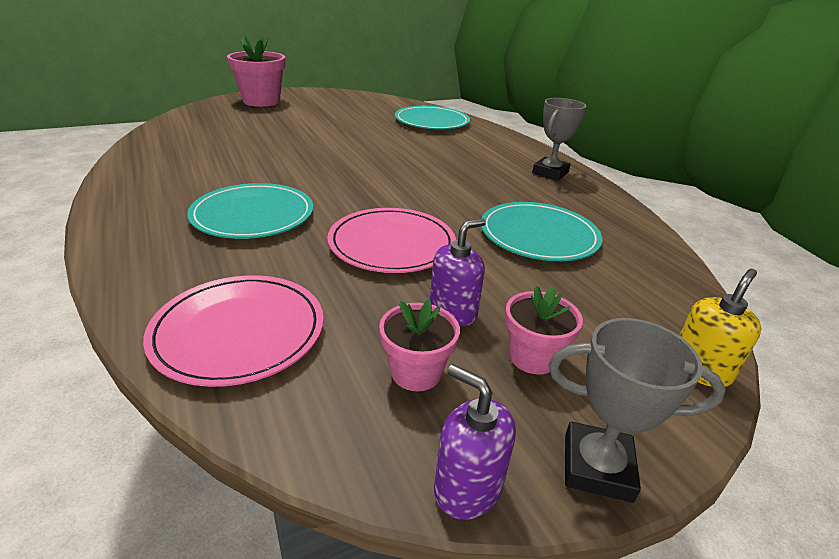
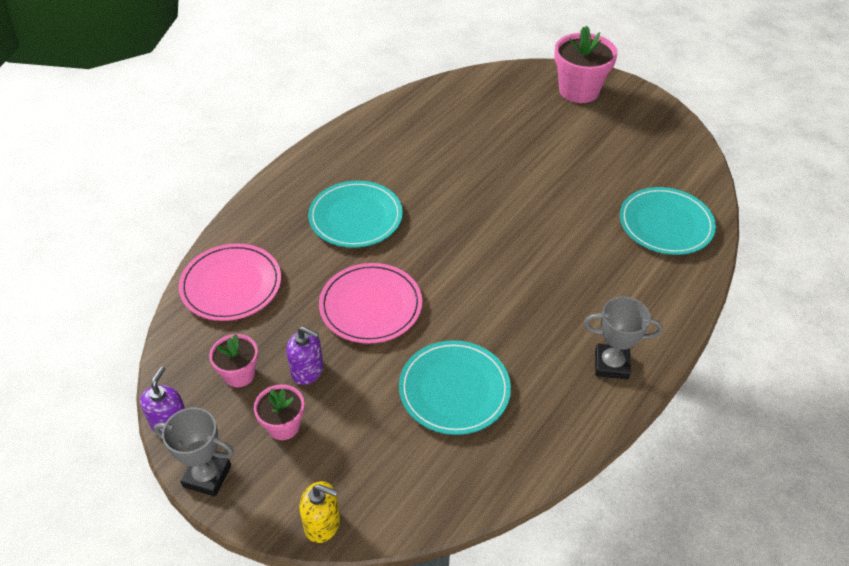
camera: 65 degrees right, 15 degrees up
(597, 467) = (207, 476): grey trophy -> grey trophy turned 60 degrees counterclockwise

